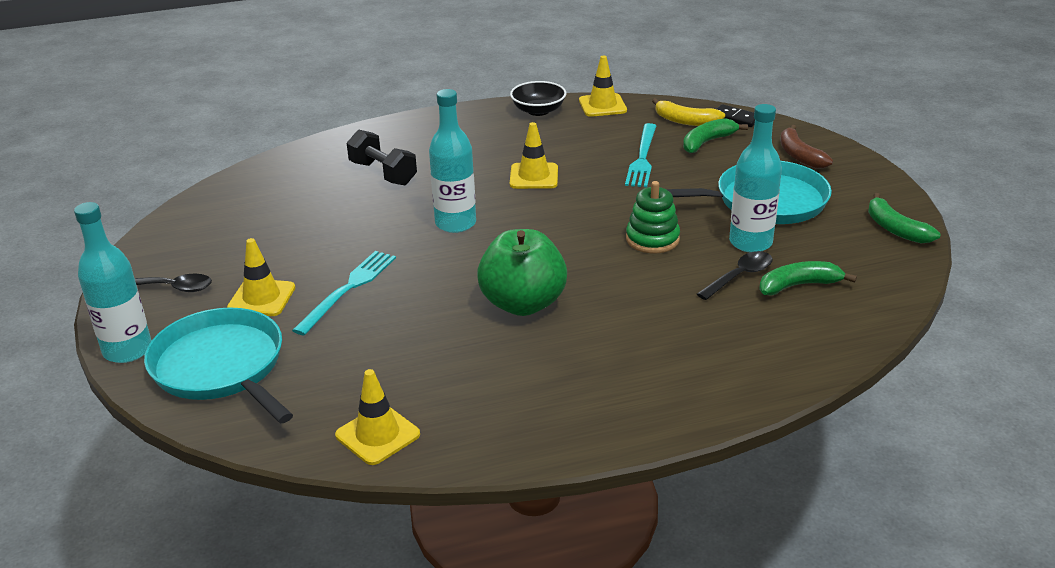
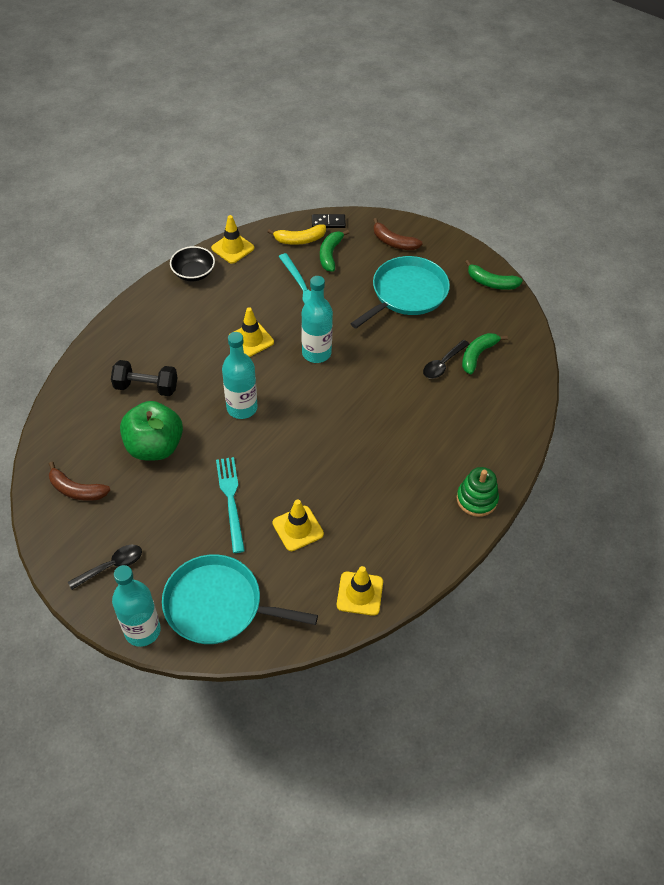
camera: 40 degrees left, 20 degrees up
(221, 220) = (76, 490): none -> brown banana
(261, 298) = (183, 539): yellow traffic cone -> yellow traffic cone (298, 528)
(523, 303) = (346, 452): green apple -> green apple (155, 446)
(652, 239) = (371, 359): green stacking toy -> green stacking toy (476, 499)
(740, 276) = (443, 364): black spoon -> black spoon turned 150 degrees counterclockwise
(750, 242) = (426, 333): turquoise bottle -> turquoise bottle (316, 353)

